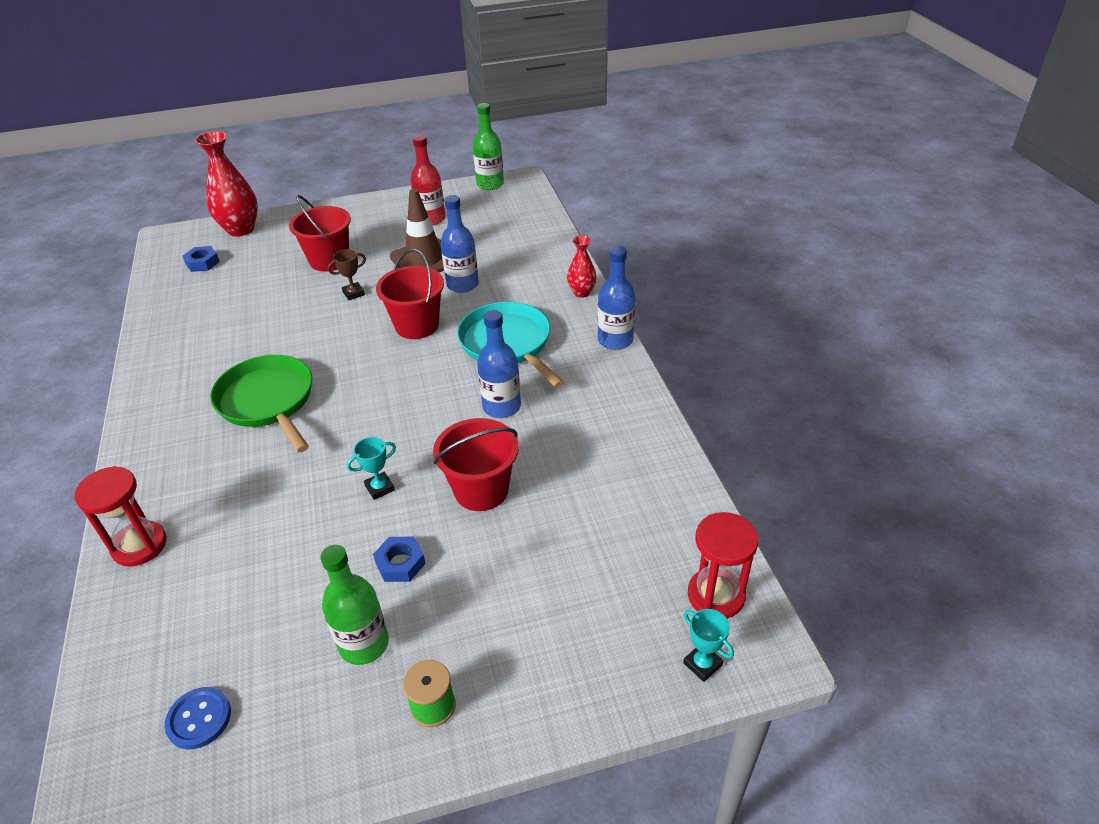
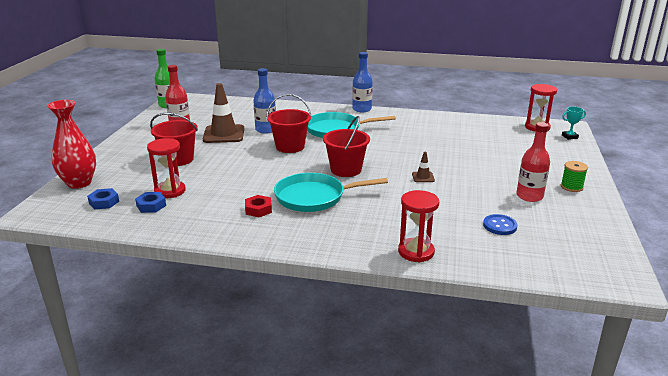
camera: 65 degrees left, 15 degrees down
(199, 719) = (559, 243): blue button -> blue button (500, 226)
(218, 369) = (258, 209): none -> red nut
(243, 290) = (170, 191): none -> red hourglass
(268, 401) = (313, 197): green pan -> turquoise pan
(353, 293) = (230, 158): brown trophy -> none
(364, 644) = (529, 196): green bottle -> red bottle
(379, 488) = (423, 177): turquoise trophy -> brown traffic cone
(400, 563) = (481, 180): blue nut -> blue nut (151, 206)
(481, 490) = (444, 155): red bucket -> red bucket (346, 170)
(501, 407) = (386, 140): blue bottle -> none
(581, 292) = (313, 107): red vase -> none

